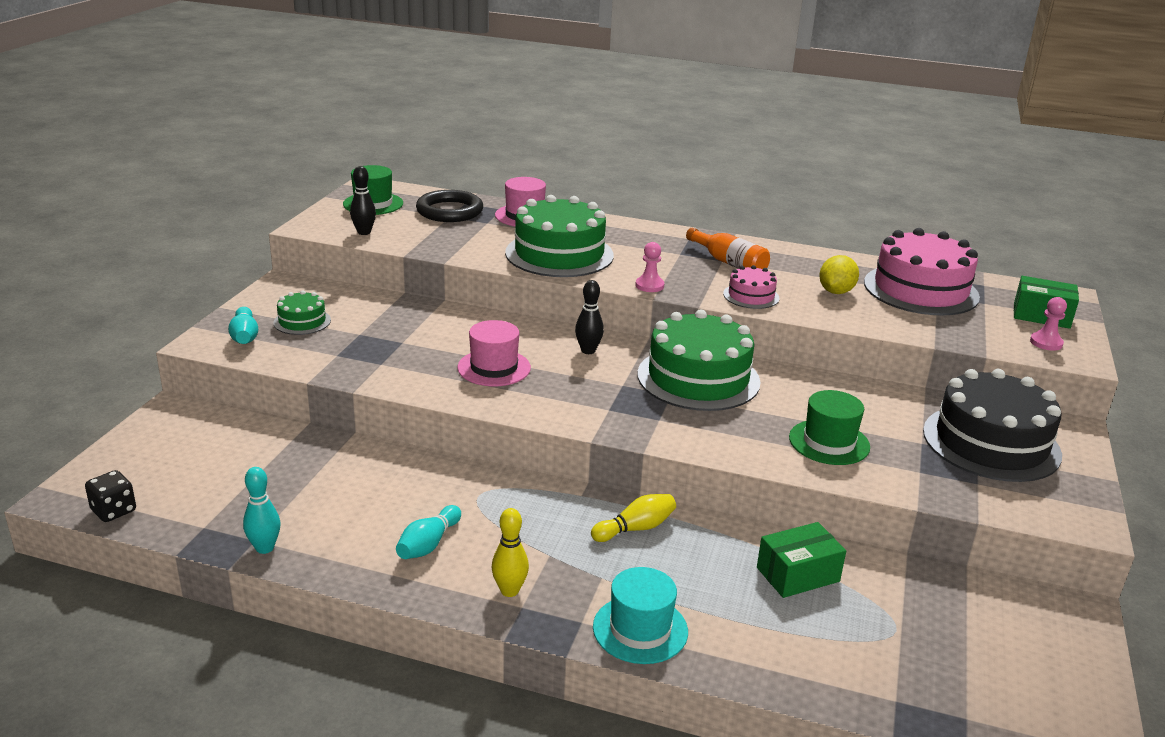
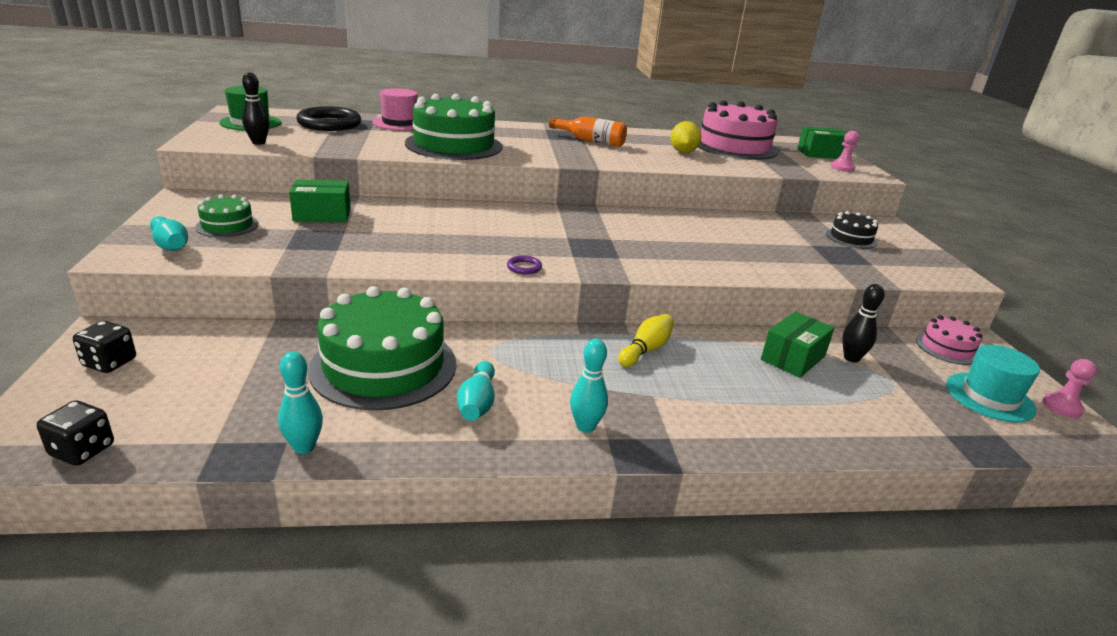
camera: 25 degrees left, 0 degrees up
(163, 439) = (110, 363): none -> black dice
(393, 320) = (322, 215): none -> green box
(494, 368) = (448, 239): pink hat -> none
(509, 591) = (585, 426): yellow bowling pin -> turquoise bowling pin
(545, 414) = (524, 267): none -> purple ring
(588, 351) = (517, 217): black bowling pin -> black bowling pin (851, 358)
(640, 629) = (721, 431): turquoise hat -> turquoise hat (989, 397)
(649, 286) = (547, 159): pink pawn -> pink pawn (1062, 407)
(698, 378) = (620, 225): green cake -> green cake (384, 366)
(751, 296) = (629, 159): pink cake -> pink cake (947, 348)
(829, 442) = (754, 254): green hat -> none
(991, 442) = (851, 238): black cake -> black cake, size x0.48

